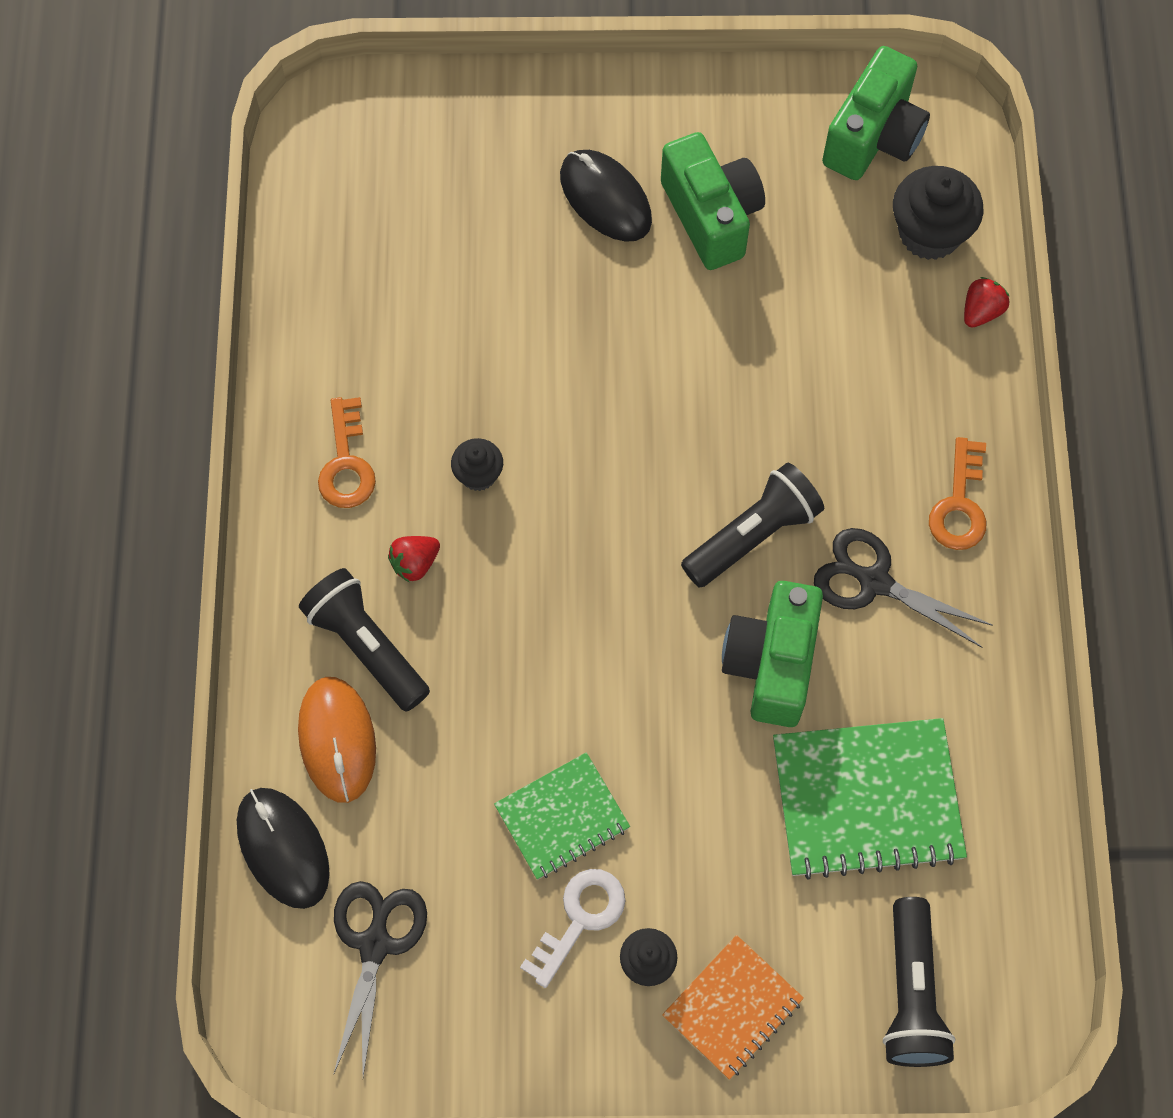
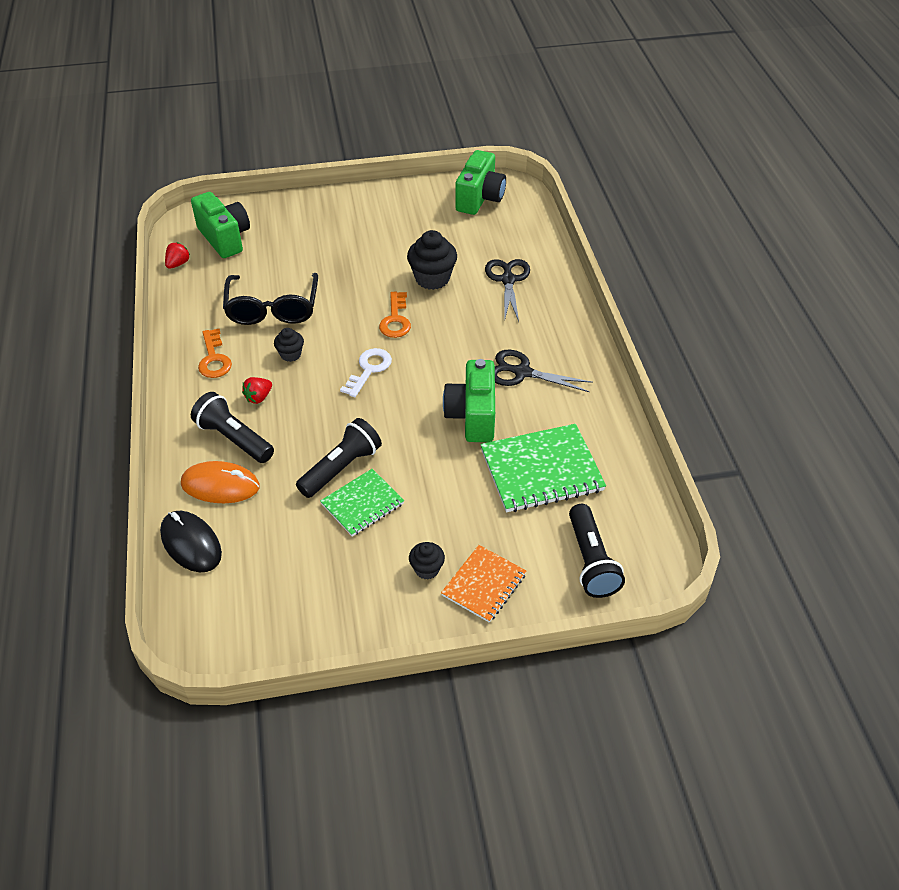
camera: 10 degrees left, 20 degrees down
(337, 740) = (220, 485): orange mouse -> orange mouse turned 60 degrees counterclockwise
(375, 945) = (254, 585): black scissors -> black scissors (508, 280)
(457, 361) = (272, 309): none -> black glasses
(580, 919) = (381, 553): white key -> white key (369, 369)
(605, 198) = (344, 236): black mouse -> none
(711, 216) = (402, 236): green camera -> green camera (225, 238)
(752, 535) = (450, 361): black flashlight -> black flashlight (341, 468)
(929, 233) = (517, 230): black cupcake -> black cupcake (432, 278)
(959, 505) = (560, 334): orange key -> orange key (395, 320)
(981, 311) = (551, 257): red strawberry -> red strawberry (178, 264)

